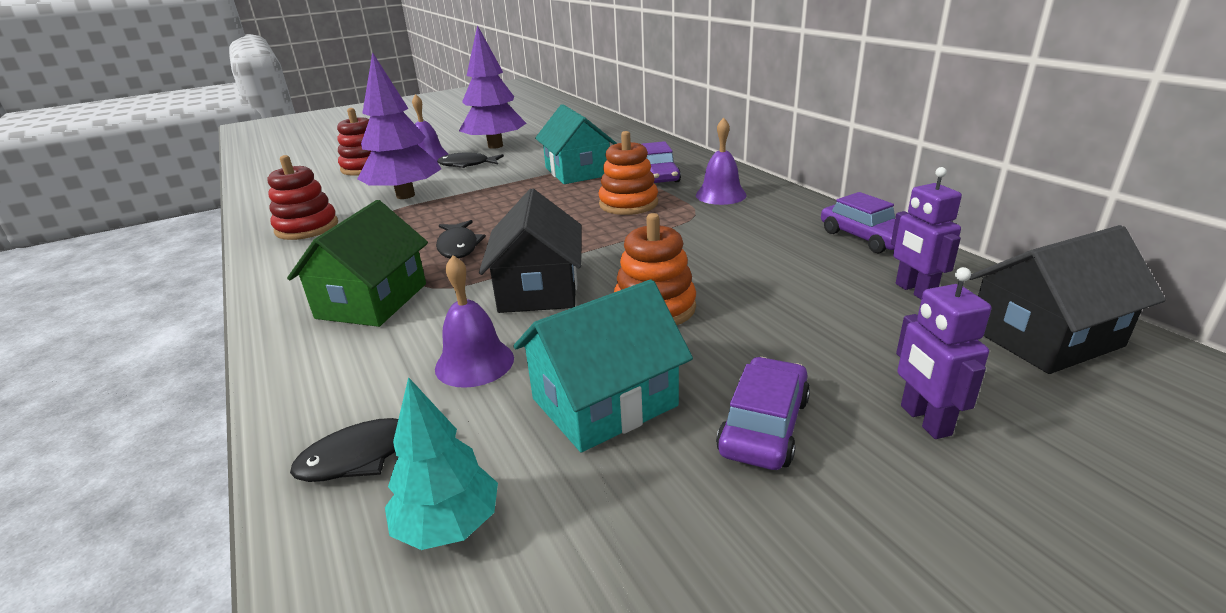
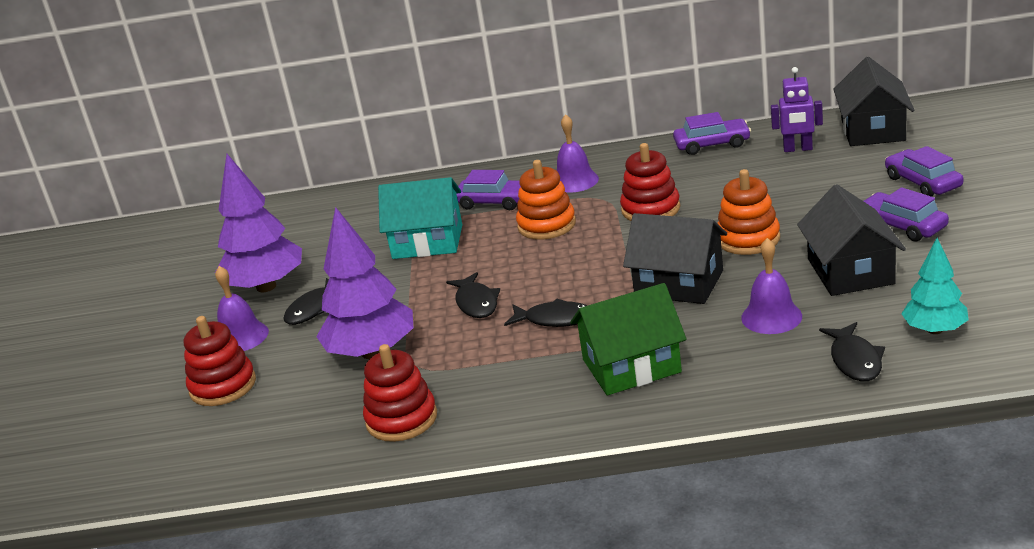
camera: 60 degrees left, 0 degrees up
(372, 301) = (631, 366): green house -> green house turned 60 degrees counterclockwise
(483, 210) = (476, 303): none -> black fish
(604, 402) = (850, 271): turquoise house -> black house
(689, 240) = (650, 209): none -> red stacking toy
(924, 420) = (923, 182): purple robot -> purple car

